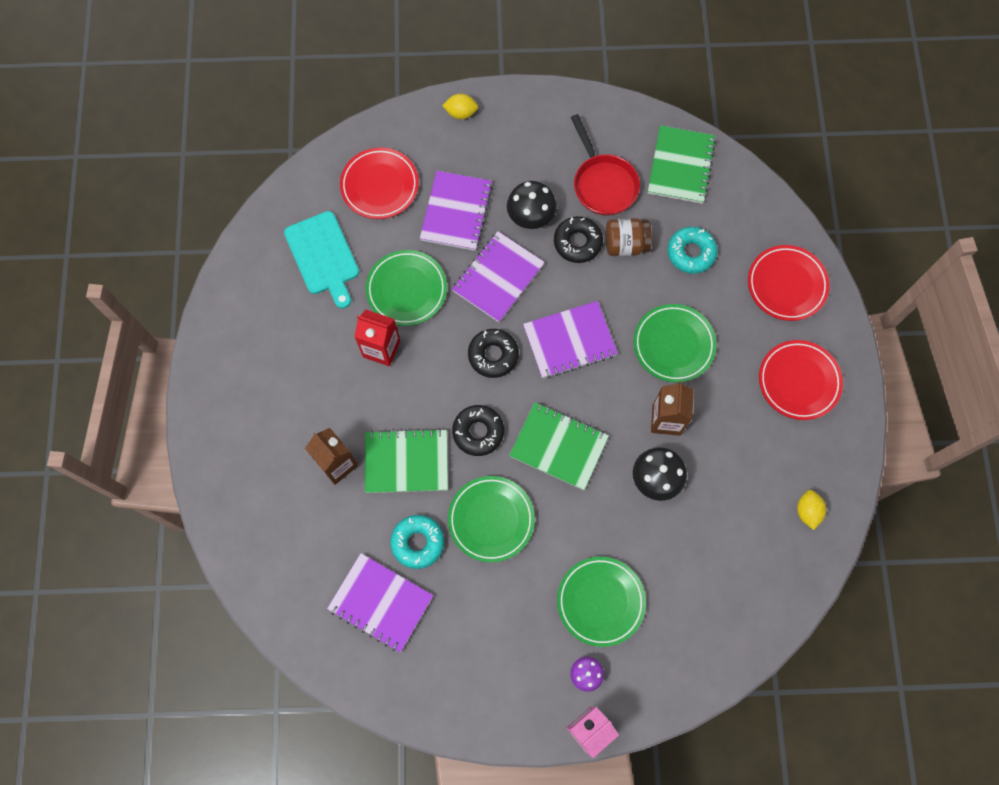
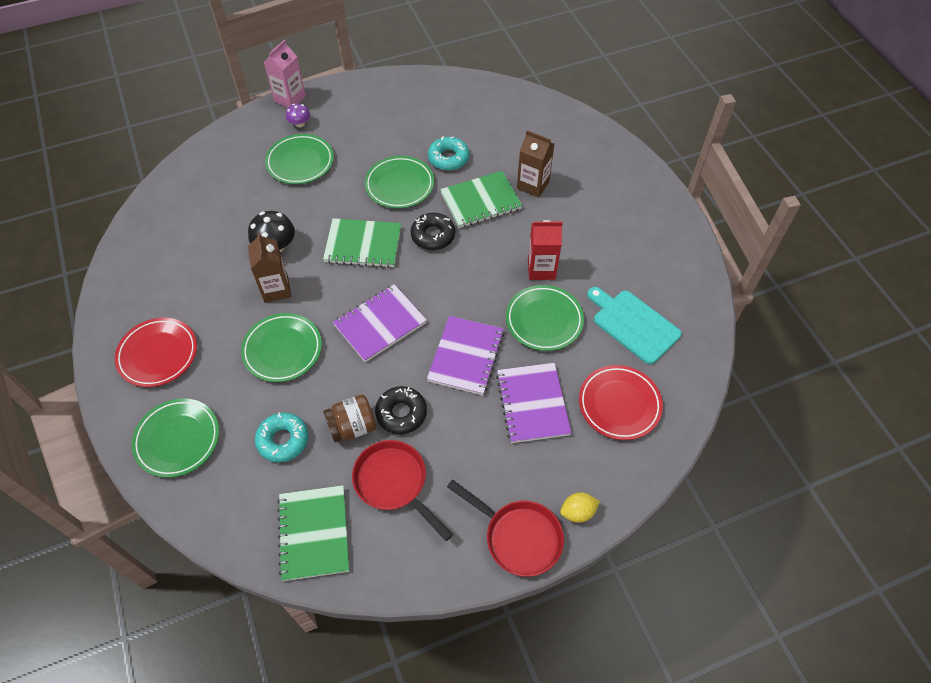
camera: 160 degrees right, 15 degrees down
(381, 602) = (458, 121): purple notebook -> none
(493, 355) = (444, 293): black donut -> none
(517, 110) = (518, 537): none -> red pan
(531, 216) = (457, 424): black mushroom -> none
(786, 285) = (178, 439): red plate -> green plate
(807, 511) = (143, 259): yellow lemon -> none

